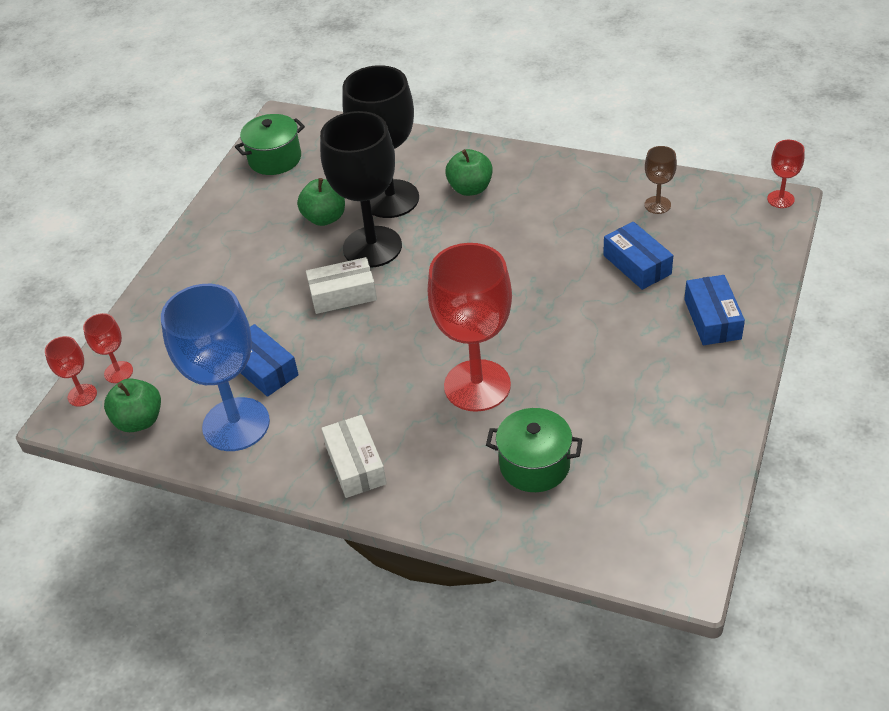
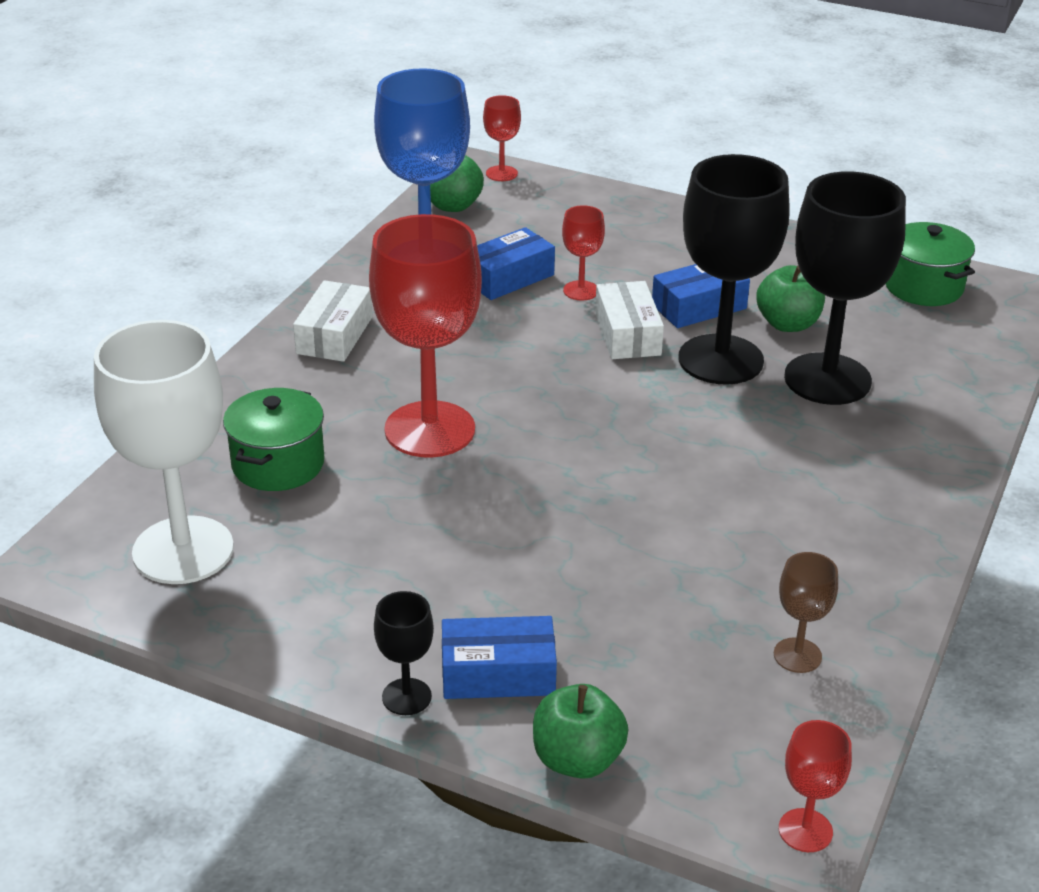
camera: 90 degrees right, 10 degrees down
(118, 372) = (530, 191): red goblet -> red goblet (581, 290)
(355, 465) = (334, 335): white box -> white box turned 60 degrees counterclockwise
(470, 188) = (850, 453): green apple -> green apple (577, 759)
(637, 264) = (644, 608): blue box -> blue box (699, 306)
(646, 498) = (183, 550): none -> white goblet
(745, 356) = (406, 697): none -> black goblet

